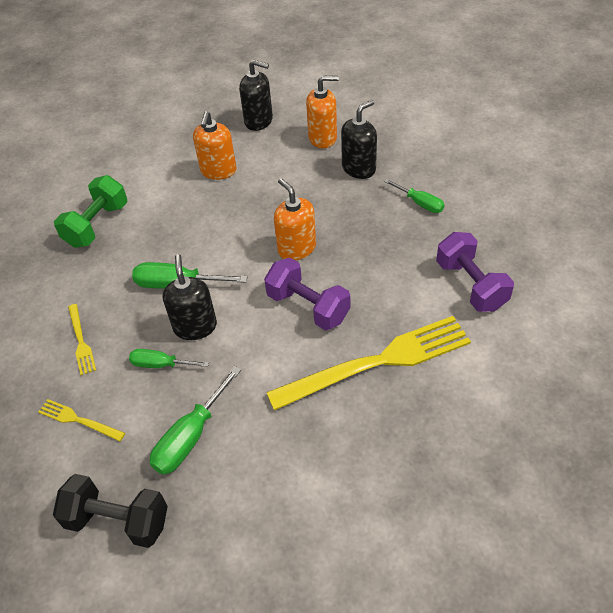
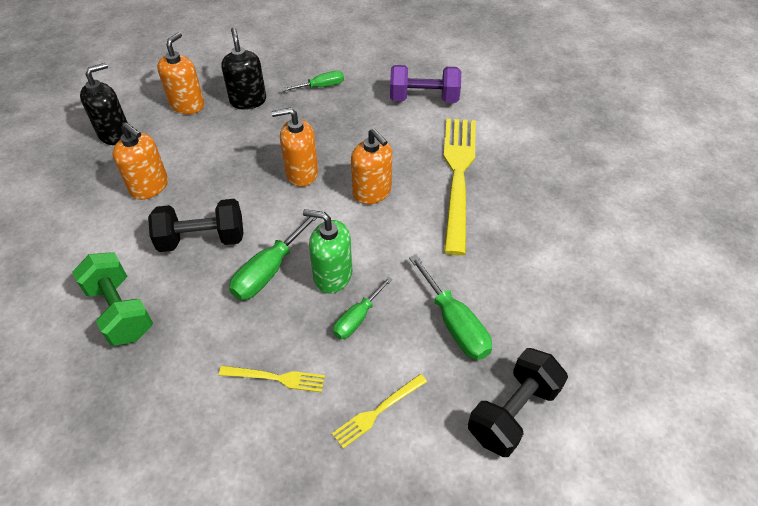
camera: 65 degrees left, 0 degrees up
(185, 229) = (202, 239): none -> black dumbbell
(195, 326) = (332, 276): black soap dispenser -> green soap dispenser
(308, 307) = (372, 192): purple dumbbell -> orange soap dispenser

